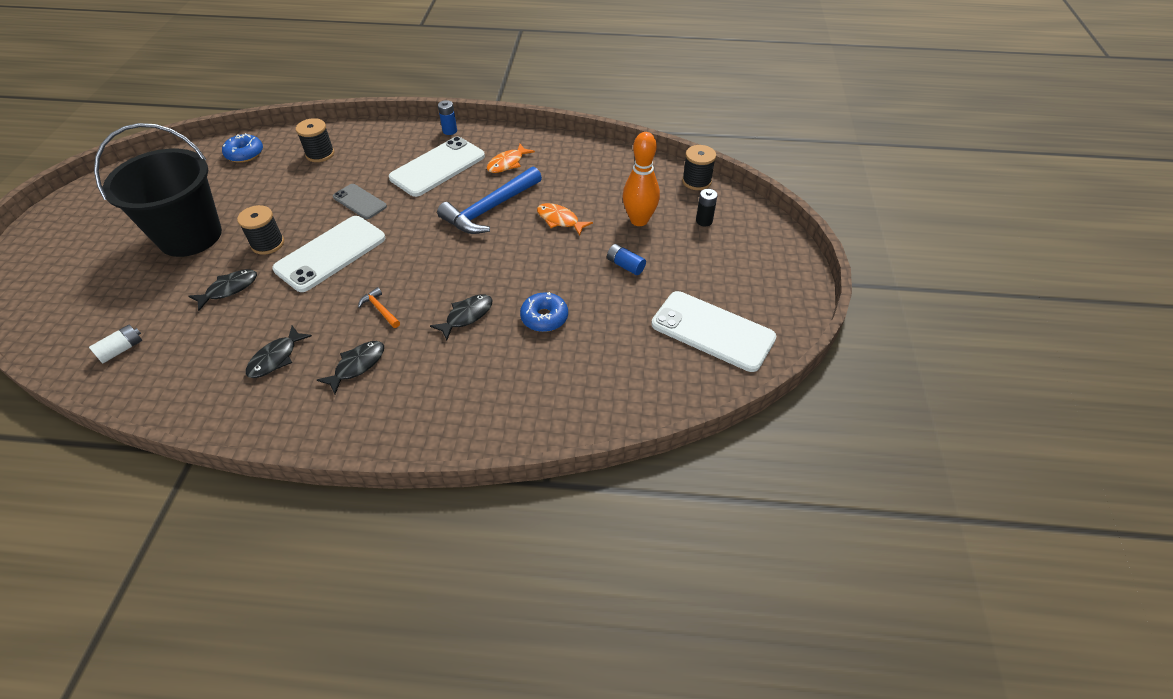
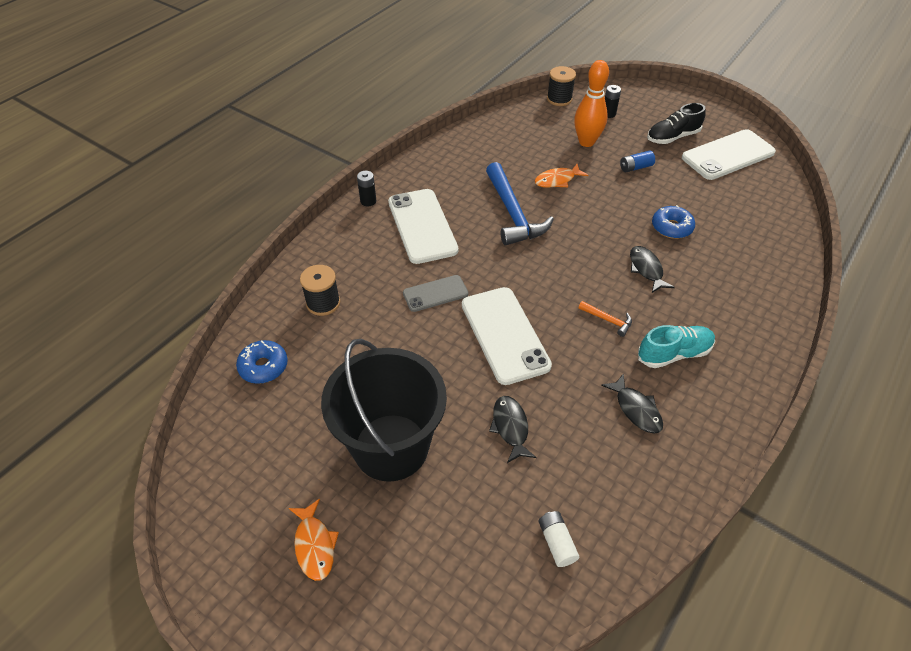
camera: 60 degrees left, 0 degrees up
(268, 244) = (454, 380): black spool -> none
(357, 366) = (674, 354): black fish -> turquoise shoe
(380, 309) = (608, 320): orange hammer -> orange hammer turned 135 degrees counterclockwise
(449, 131) = (368, 201): blue battery -> black battery
(507, 163) = (453, 183): orange fish -> orange fish (314, 545)
(706, 278) = (672, 137): none -> black shoe

